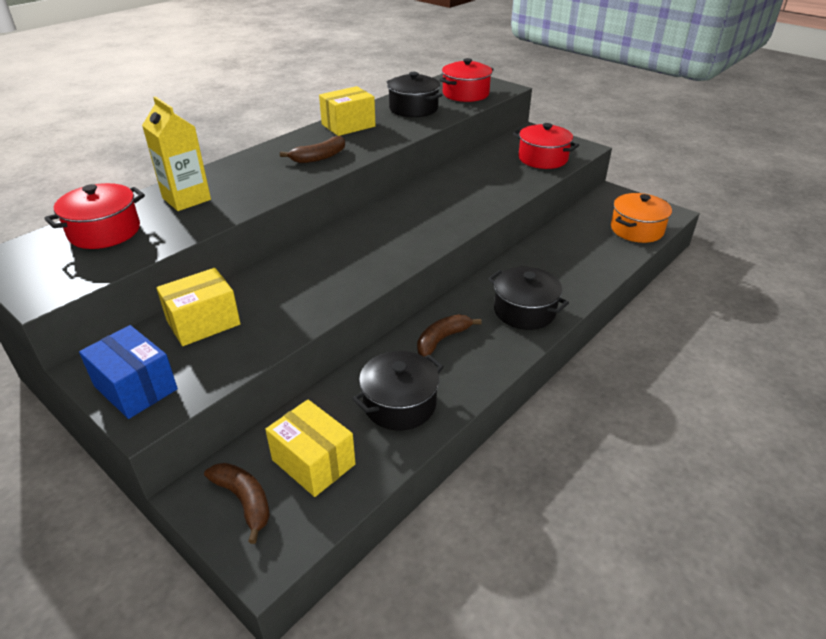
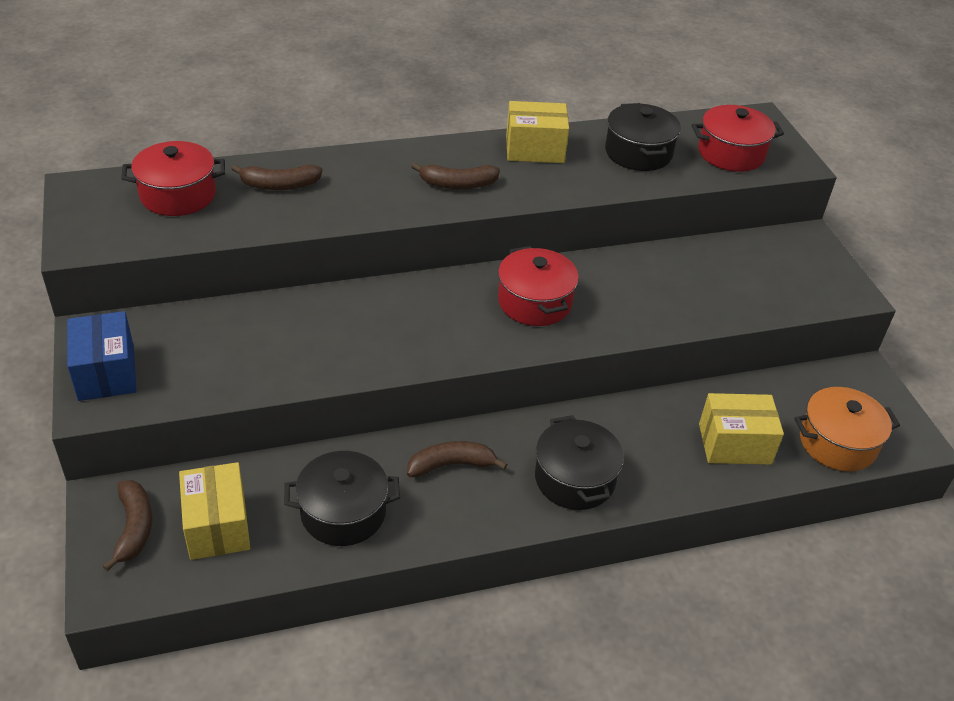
camera: 30 degrees right, 5 degrees up
(186, 199) = (279, 185): yellow carton -> brown banana
(203, 322) = (211, 332): yellow box -> yellow box (734, 444)
(542, 159) = (774, 287): red pot -> red pot (534, 302)

